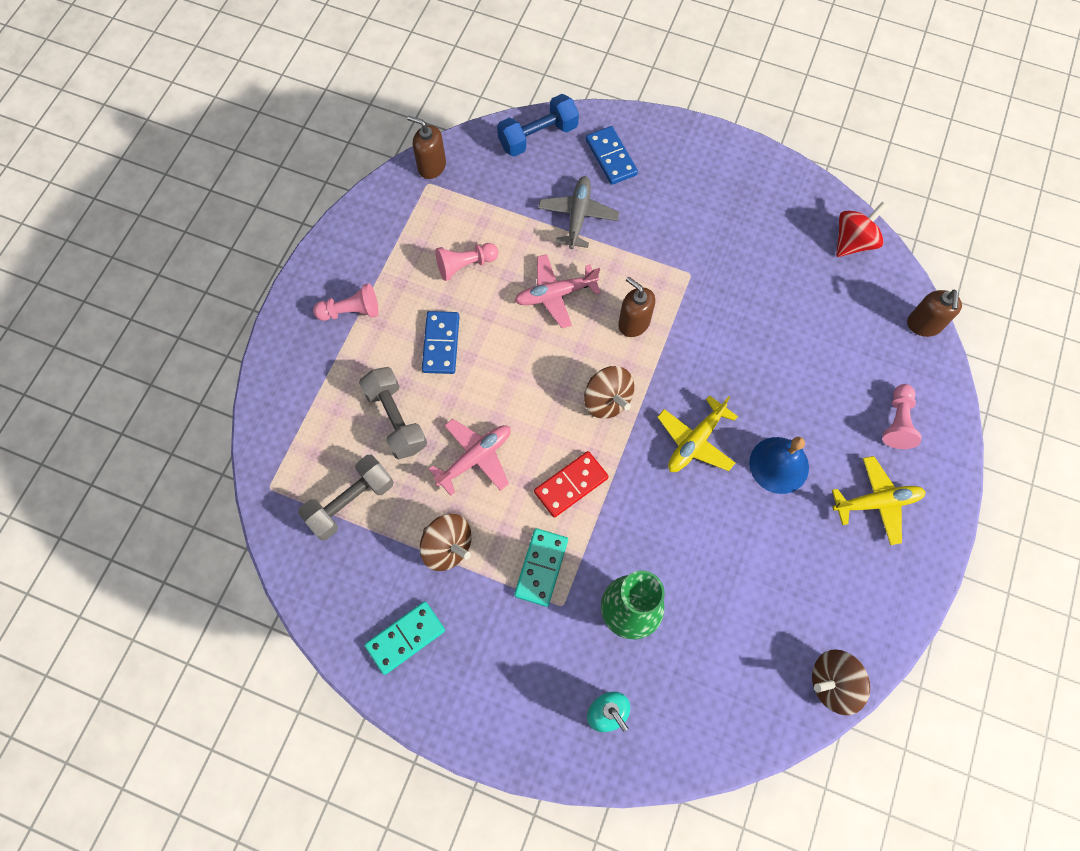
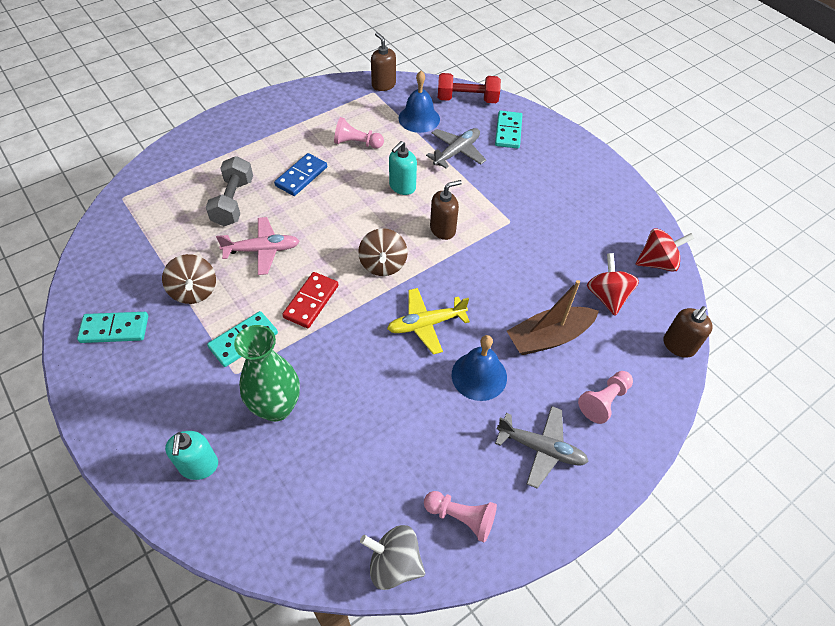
camera: 30 degrees right, 15 degrees down
(350, 502) = (160, 232): grey dumbbell -> none
(351, 311) = (262, 133): pink pawn -> pink pawn (461, 517)
(506, 193) = (419, 118): none -> blue bell
(538, 136) = (467, 99): blue dumbbell -> red dumbbell
(555, 294) = (402, 187): pink plane -> turquoise soap dispenser
(571, 485) = (311, 301): red domino -> red domino turned 60 degrees counterclockwise
(611, 157) = (508, 131): blue domino -> turquoise domino
(633, 323) = (443, 229): brown soap dispenser -> brown soap dispenser turned 75 degrees clockwise
(811, 386) = (549, 337): none -> brown boat
(832, 683) = (394, 564): brown spinning top -> grey spinning top
(833, 308) = (607, 296): none -> red spinning top
(877, 502) = (541, 449): yellow plane -> grey plane

